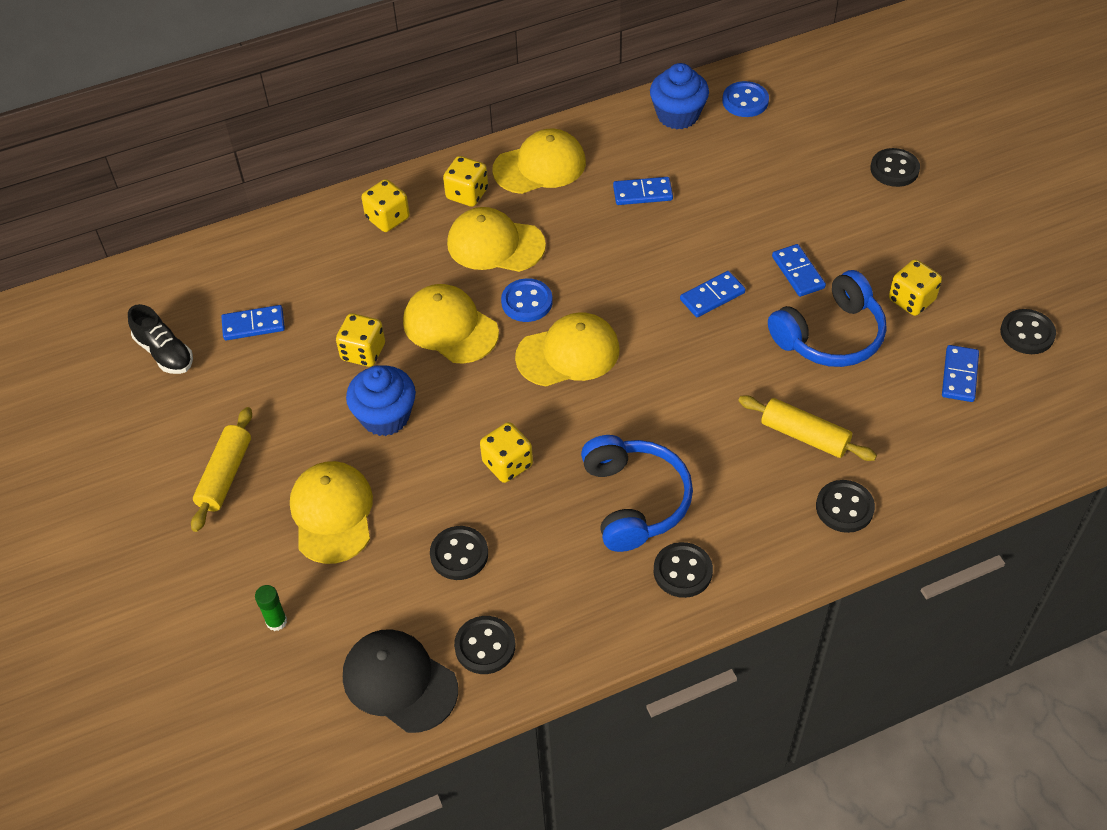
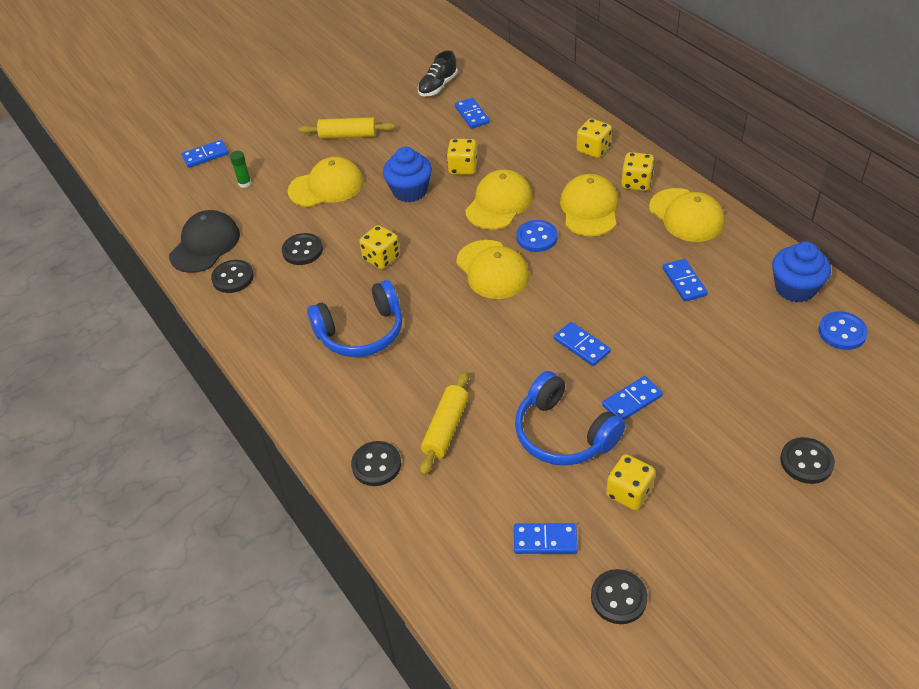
camera: 80 degrees right, 5 degrees down
(178, 677) = (205, 155): none -> blue domino
(682, 571) = (302, 370): black button -> none

